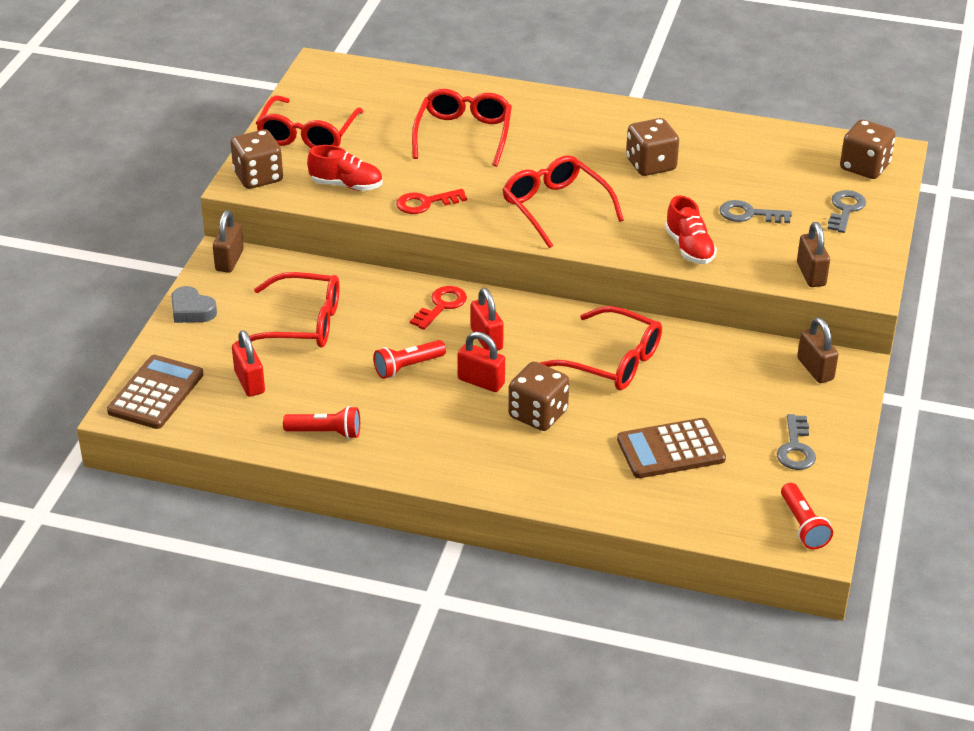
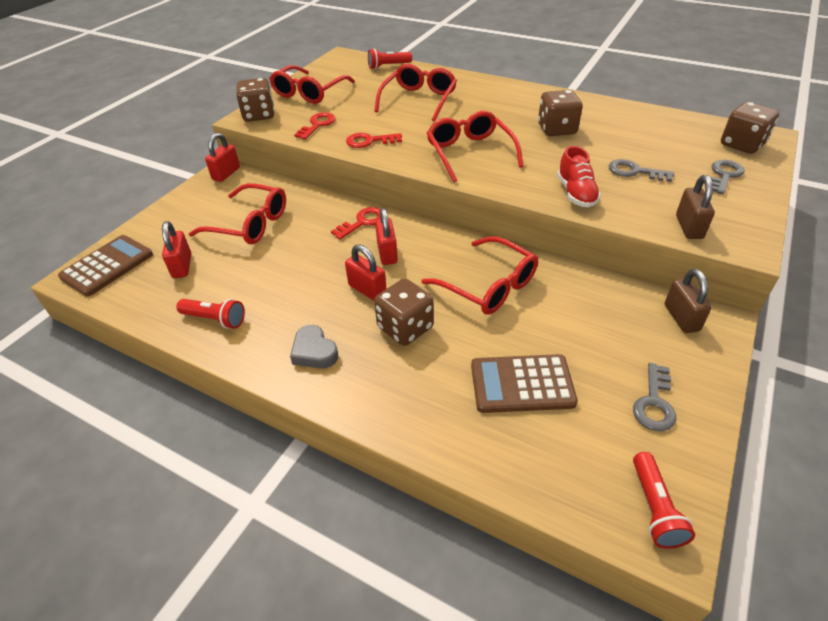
camera: 15 degrees right, 5 degrees up
(192, 310) = (177, 205): grey heart -> grey heart (314, 352)
(229, 260) = (226, 174): brown padlock -> red padlock
(346, 185) = (317, 125): red shoe -> red key
(408, 367) = (312, 269): red flashlight -> red flashlight (388, 66)

